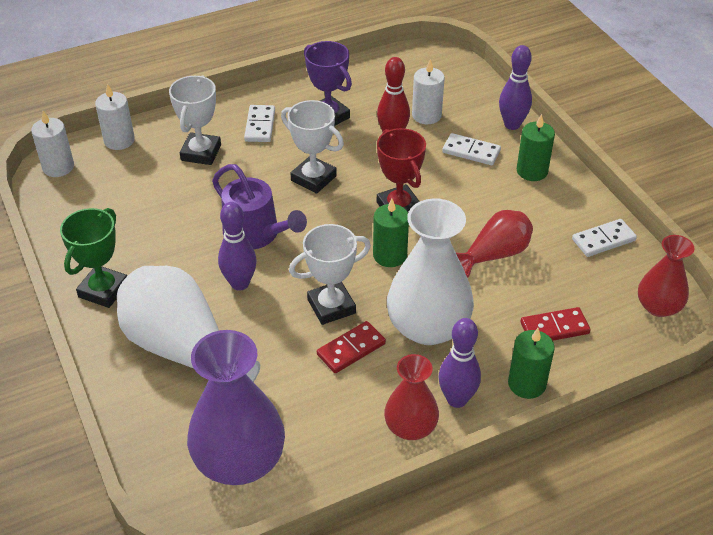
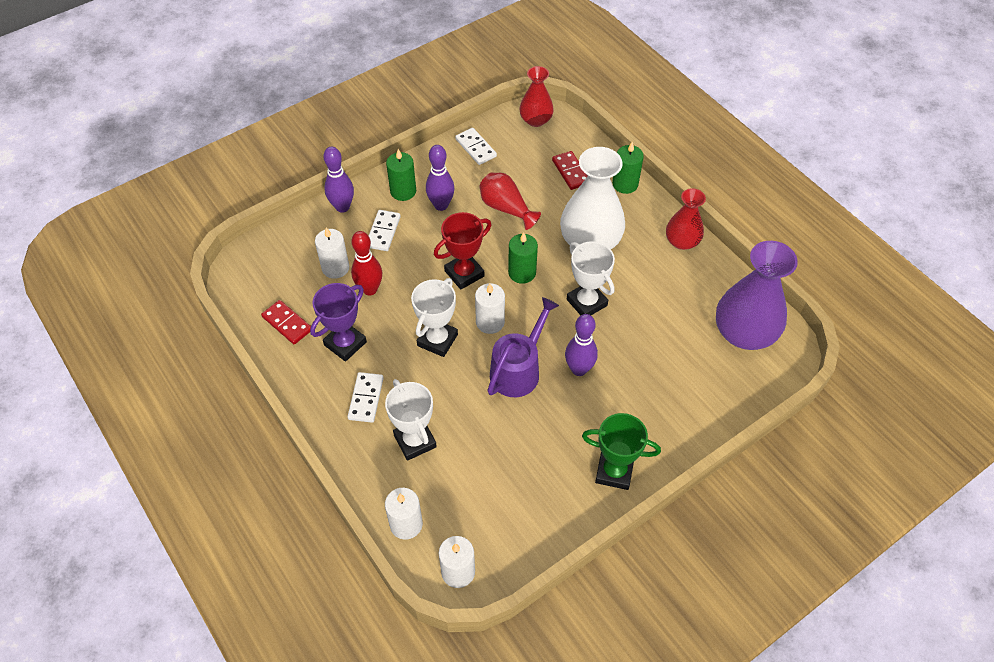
camera: 100 degrees left, 10 degrees up
(184, 351) = (661, 392): white vase -> none
(201, 153) = (415, 441): white trophy -> white trophy turned 60 degrees clockwise
(260, 125) = (366, 398): white domino -> white domino turned 75 degrees counterclockwise
(325, 220) = (490, 322): none -> white candle
(351, 349) = (625, 284): red domino -> red domino (287, 323)
(457, 399) = (650, 219): purple bowling pin -> purple bowling pin (441, 205)

